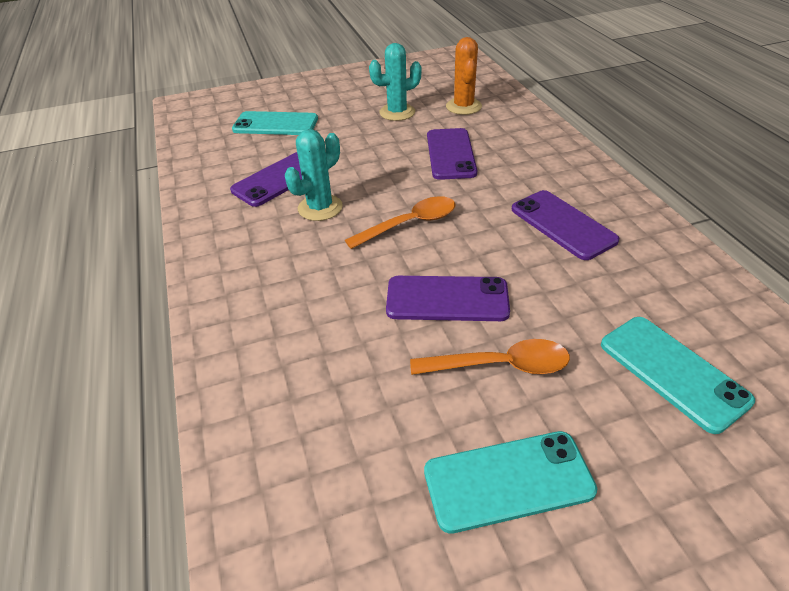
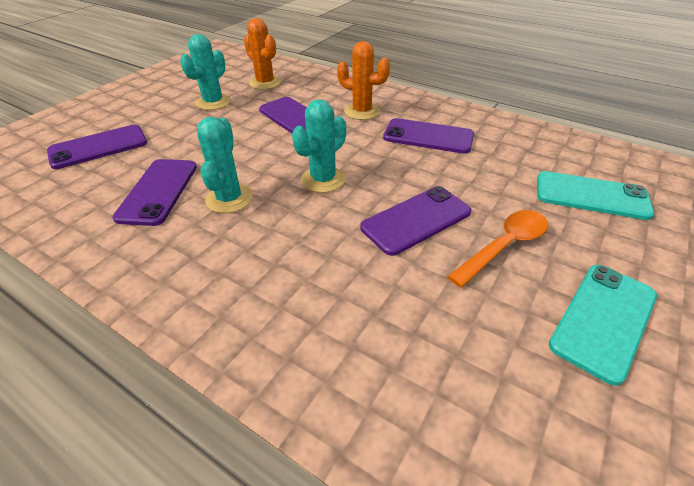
camera: 40 degrees left, 0 degrees up
(275, 124) = (98, 147): turquoise phone -> purple phone
(409, 224) = (323, 179): orange spoon -> turquoise cactus
(524, 170) = (362, 111): none -> orange cactus

